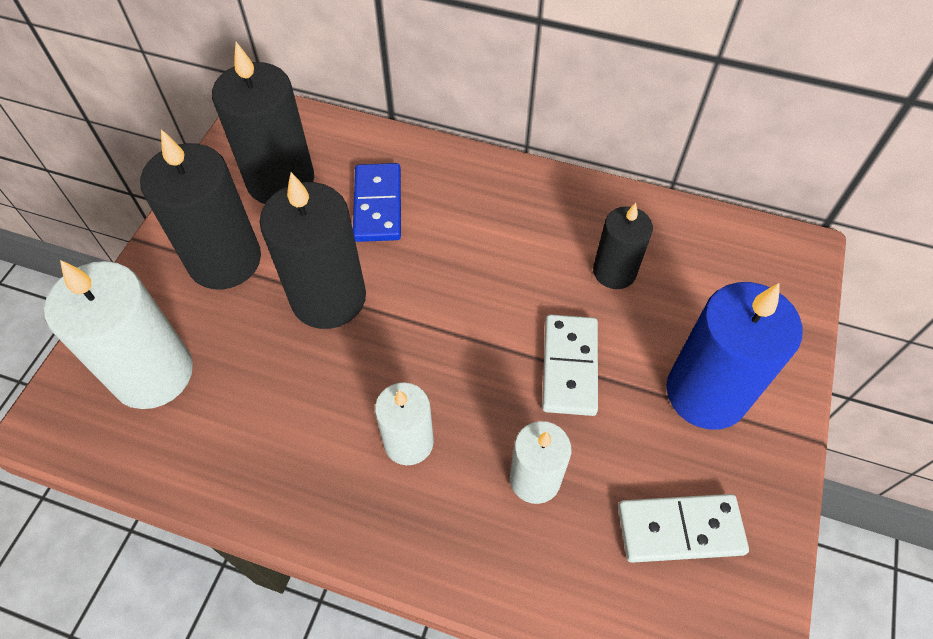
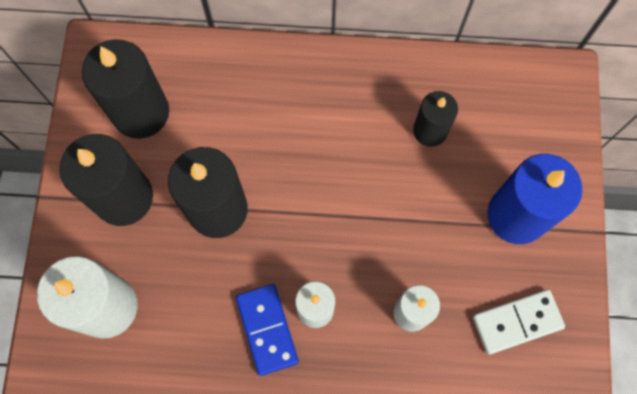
camera: 15 degrees left, 15 degrees up
(377, 205) = (228, 116): blue domino -> blue domino (267, 329)
(570, 366) = (415, 220): white domino -> none

